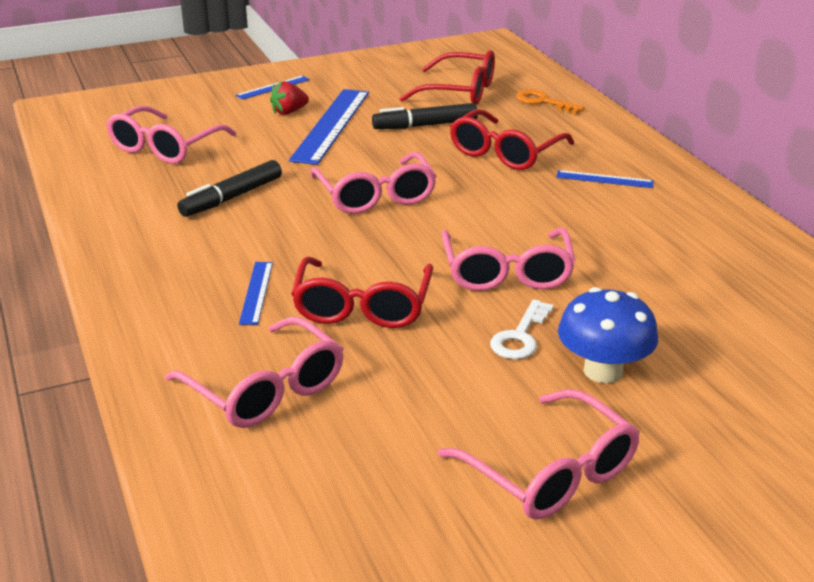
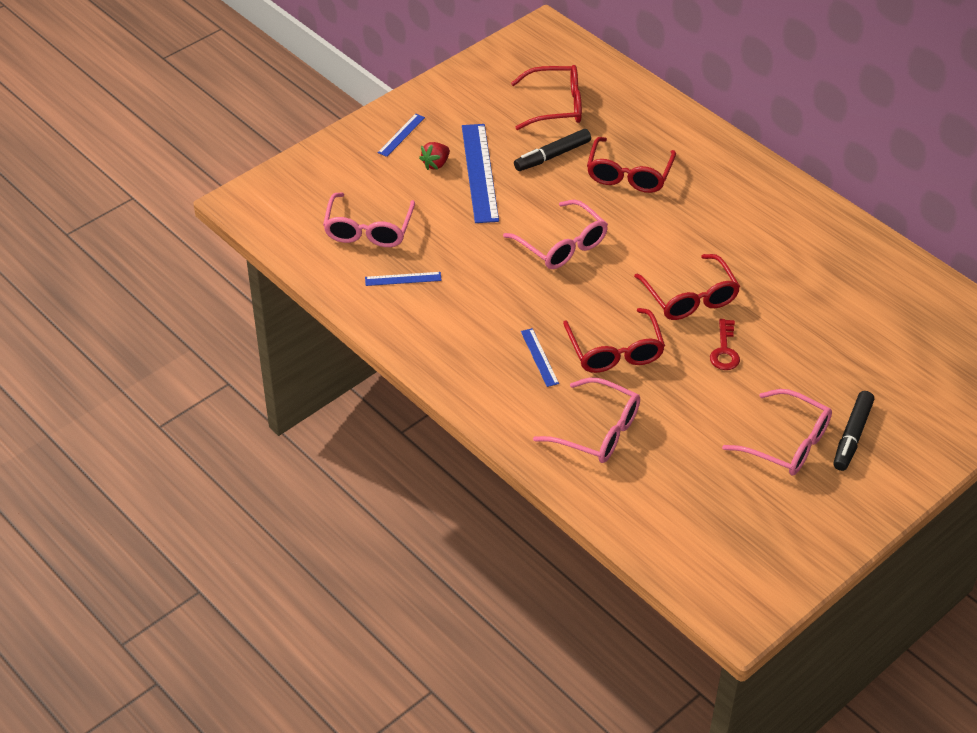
camera: 20 degrees left, 15 degrees up
(232, 198) = (460, 272): black marker -> black marker (852, 436)
(507, 272) = (690, 297): pink glasses -> red glasses
(520, 336) = (724, 350): white key -> red key
(543, 102) = (627, 105): orange key -> none
(603, 371) = (784, 364): blue mushroom -> none
(604, 179) = (713, 188): blue ruler -> blue ruler (403, 279)

